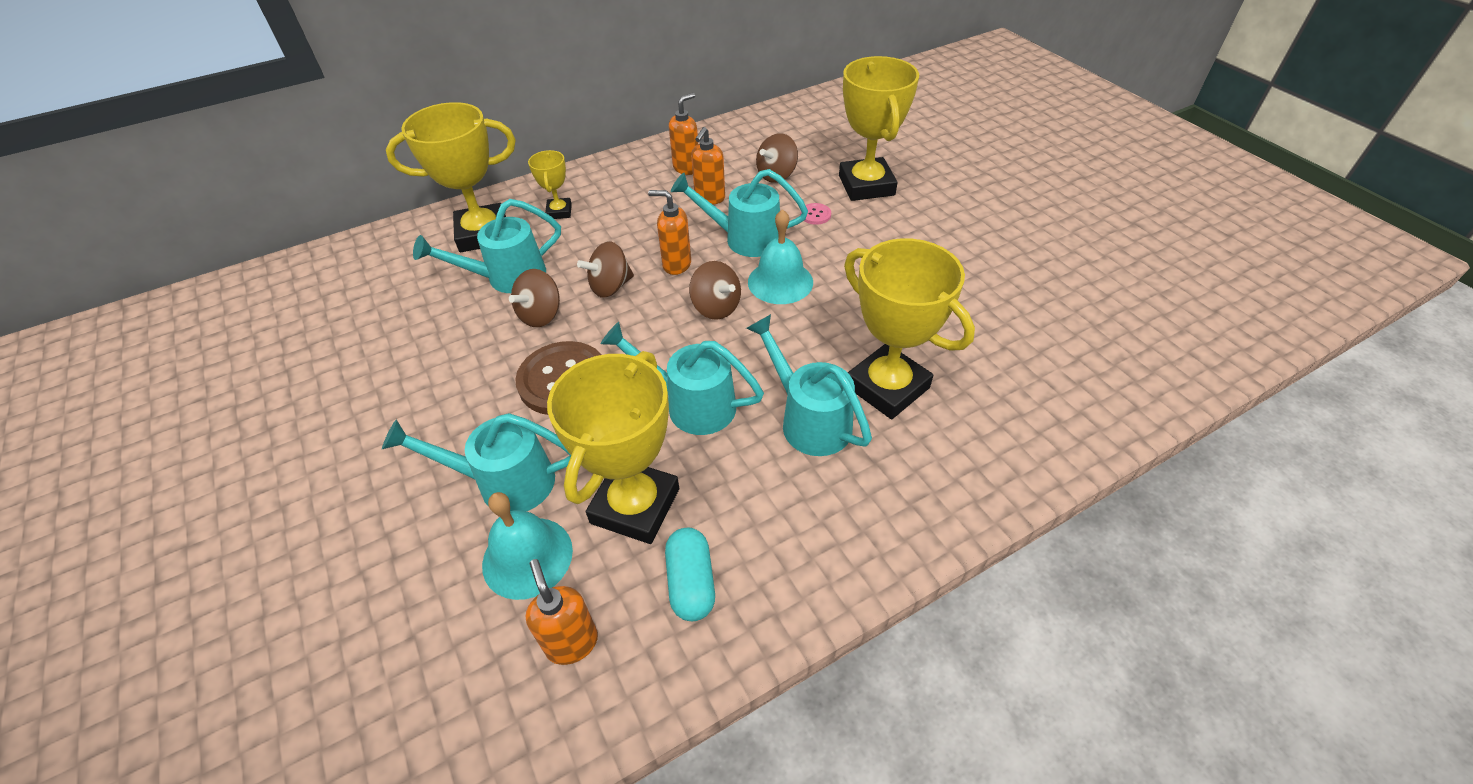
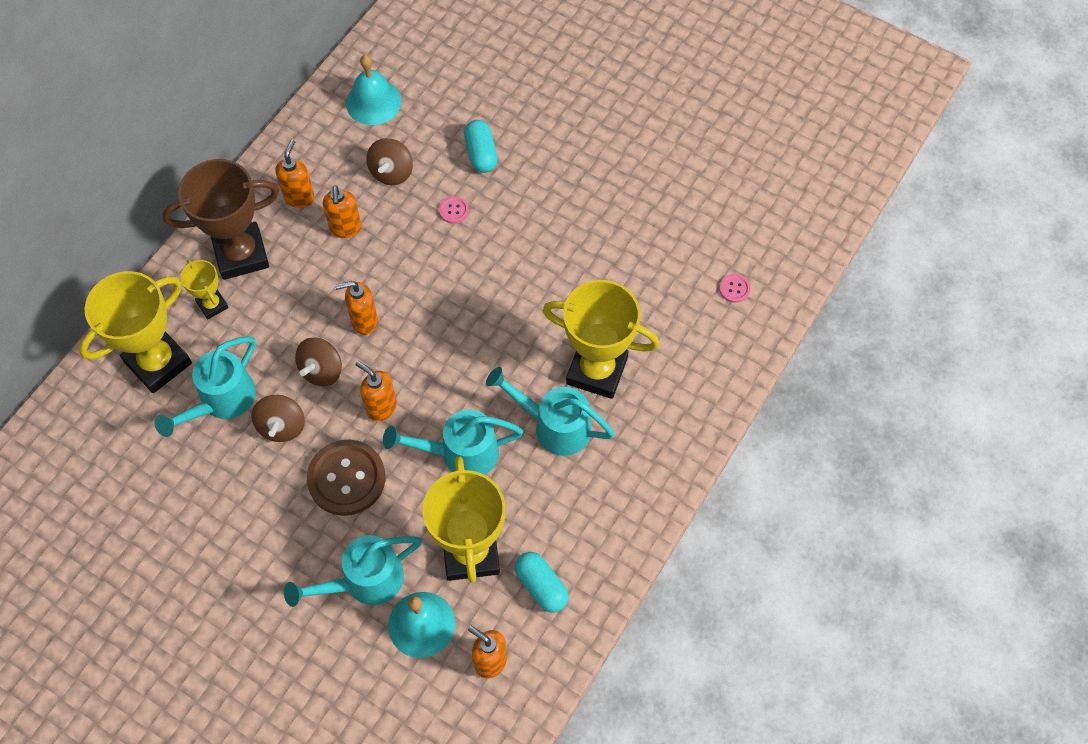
camera: 30 degrees left, 15 degrees up
(610, 188) = (241, 254): none -> brown trophy
(641, 334) = (381, 407): none -> orange soap dispenser
(716, 307) = (425, 353): brown spinning top -> none
(744, 239) = (406, 266): turquoise watering can -> none
(780, 282) = (463, 302): turquoise bell -> turquoise bell (373, 102)
(866, 185) = (481, 154): yellow trophy -> turquoise capsule
(1092, 370) = (734, 289): none -> pink button

